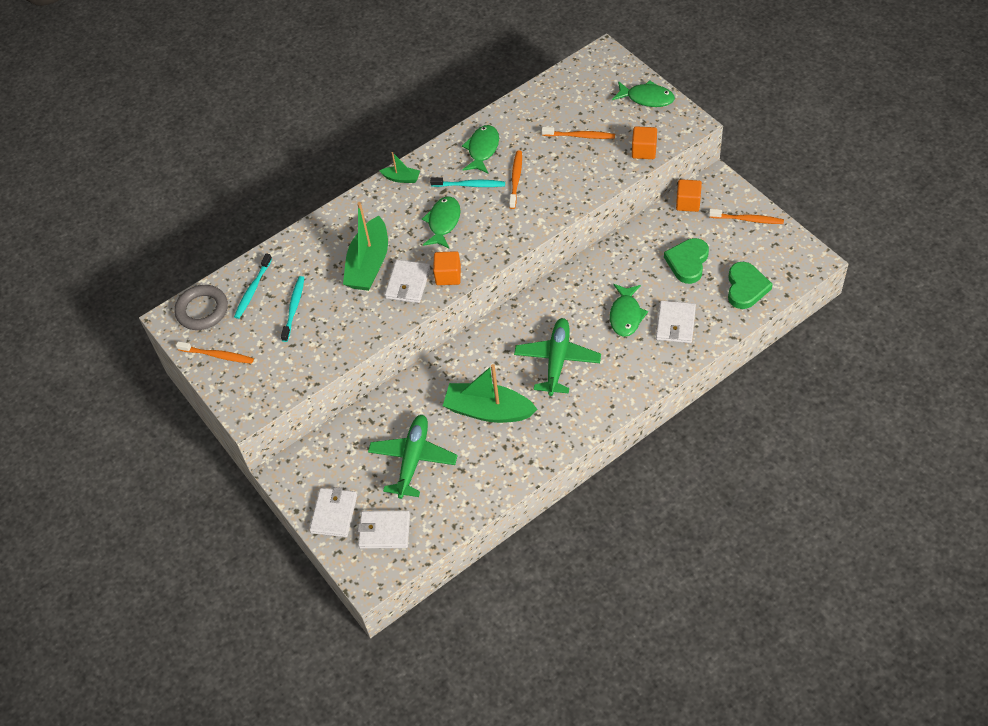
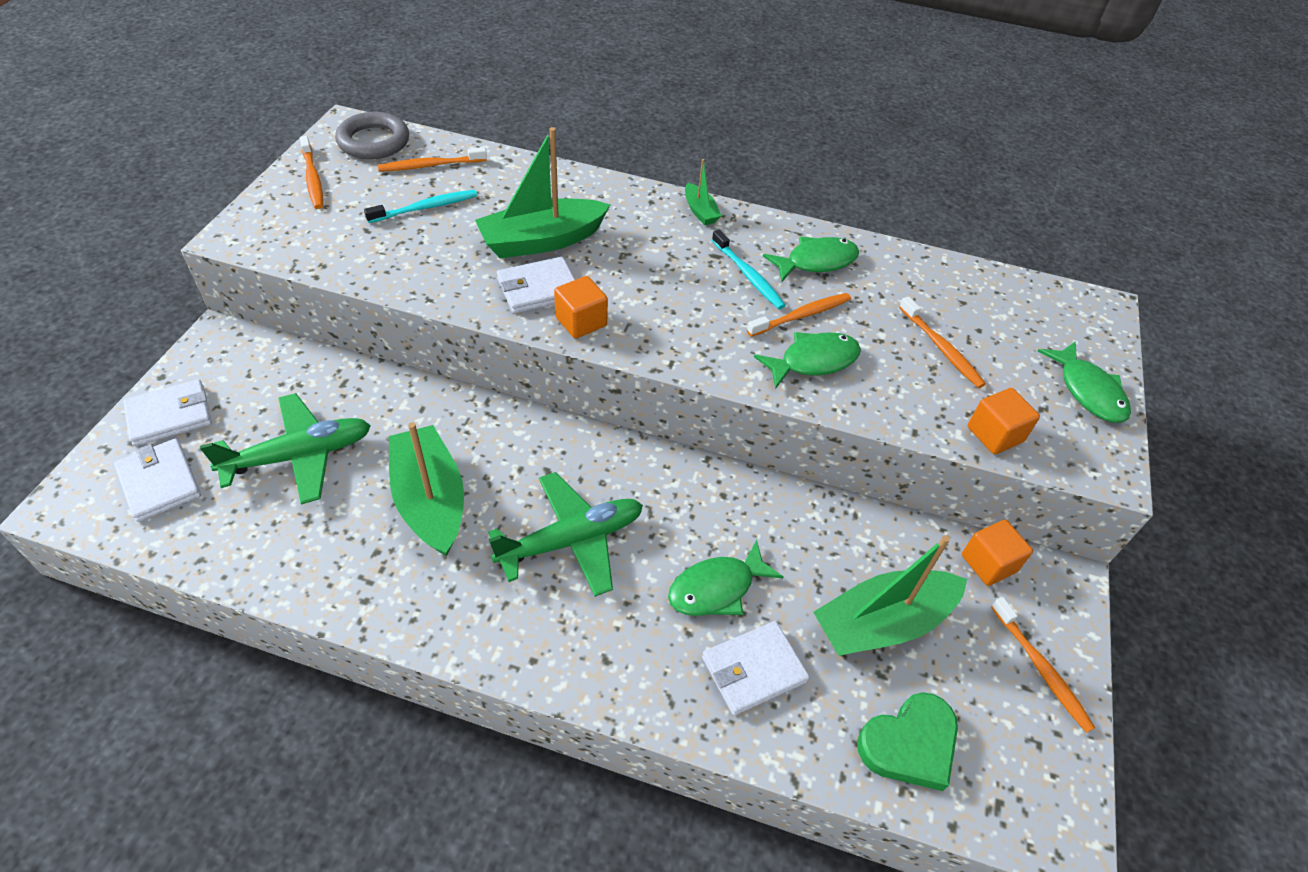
camera: 45 degrees right, 5 degrees down
(253, 290) = (430, 165): turquoise toothbrush -> orange toothbrush
(443, 222) = (665, 278): green fish -> green fish (813, 361)
(687, 262) = (882, 623): green heart -> green boat

